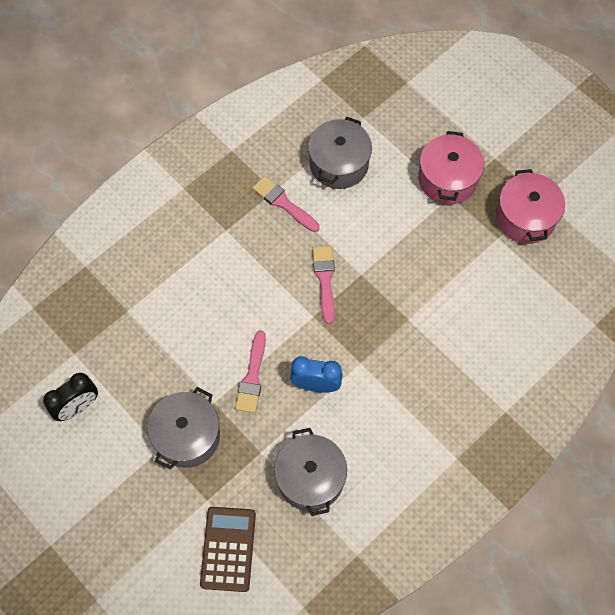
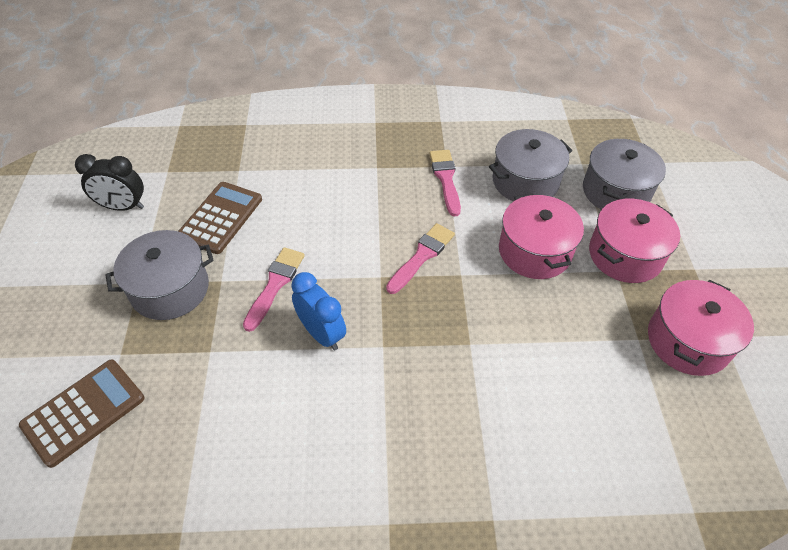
camera: 40 degrees right, 15 degrees down
(159, 358) = (220, 218): none -> brown calculator
(252, 376) = (275, 285): pink brush -> pink brush turned 150 degrees clockwise
(310, 478) = (225, 412): grey pot -> grey pot (616, 191)
(391, 219) = (535, 251): none -> pink pot

